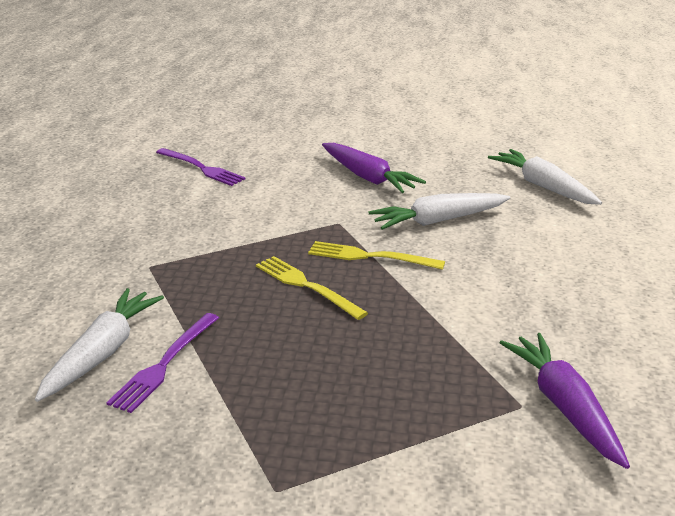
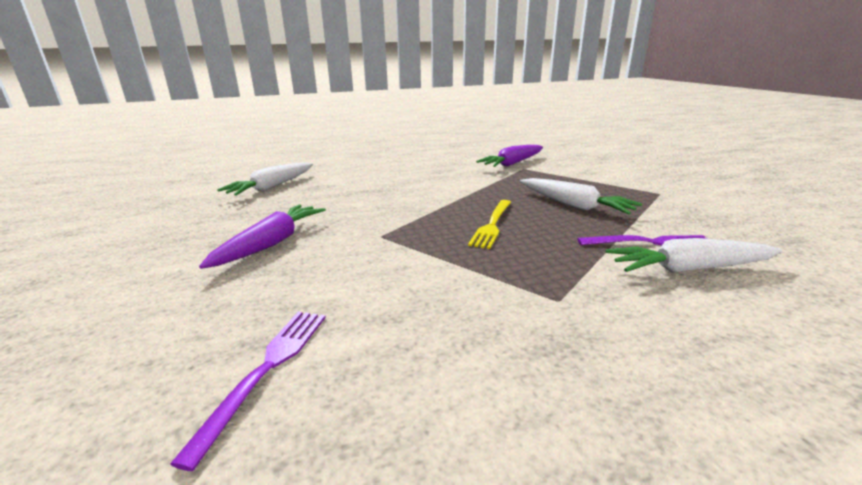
camera: 115 degrees left, 5 degrees down
(370, 256) = (427, 215): yellow fork -> none
(438, 221) = (350, 205): white carrot -> white carrot (573, 205)

